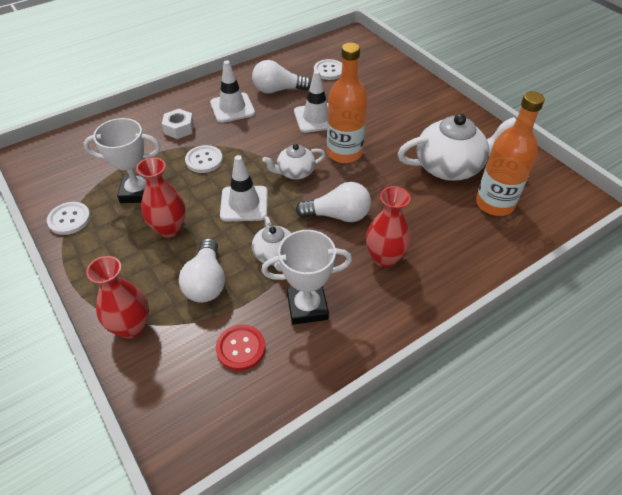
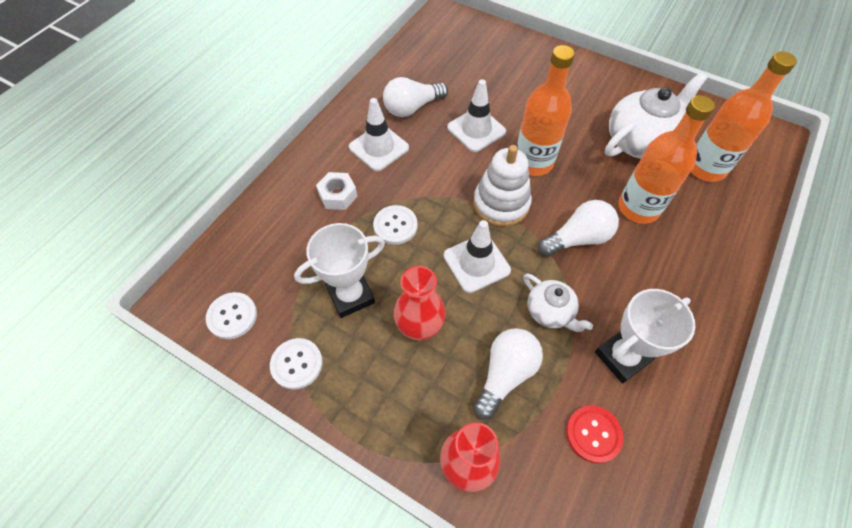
camera: 25 degrees left, 10 degrees up
(206, 282) = (505, 374): white light bulb -> white light bulb turned 120 degrees counterclockwise
(295, 172) = (501, 204): white teapot -> white stacking toy
(329, 71) = (448, 66): white button -> white button (232, 316)
(384, 258) = (652, 269): red vase -> none
(408, 212) = (638, 208): none -> orange bottle

